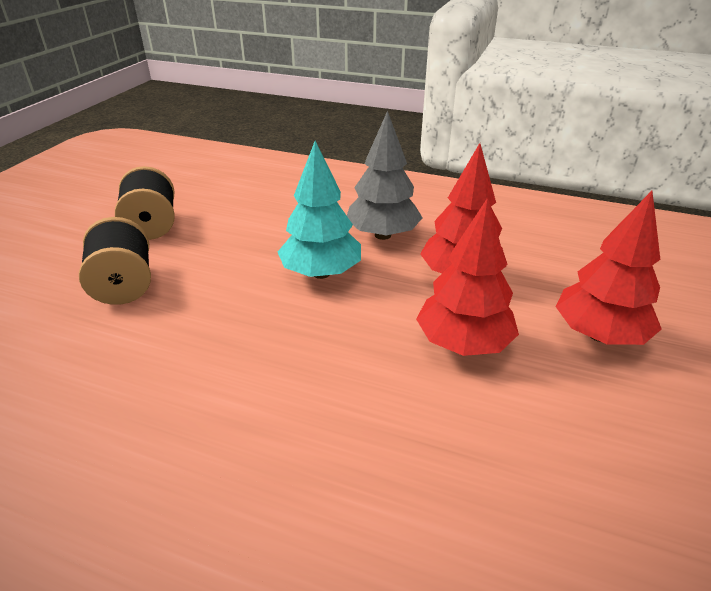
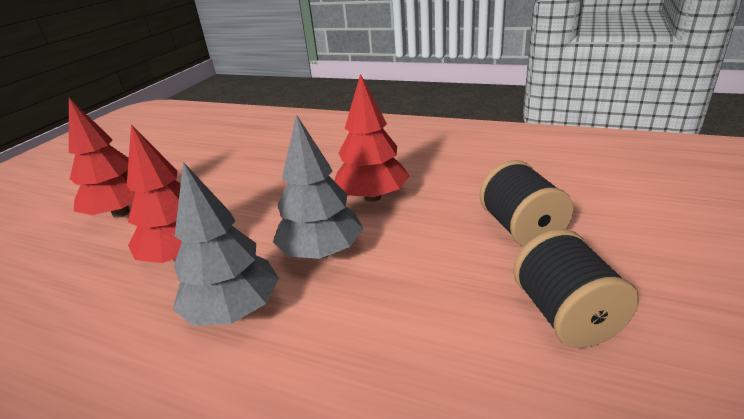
camera: 175 degrees left, 5 degrees down
(321, 273) = (321, 252): turquoise tree -> grey tree
(463, 343) = (224, 201): red tree -> red tree (372, 197)

